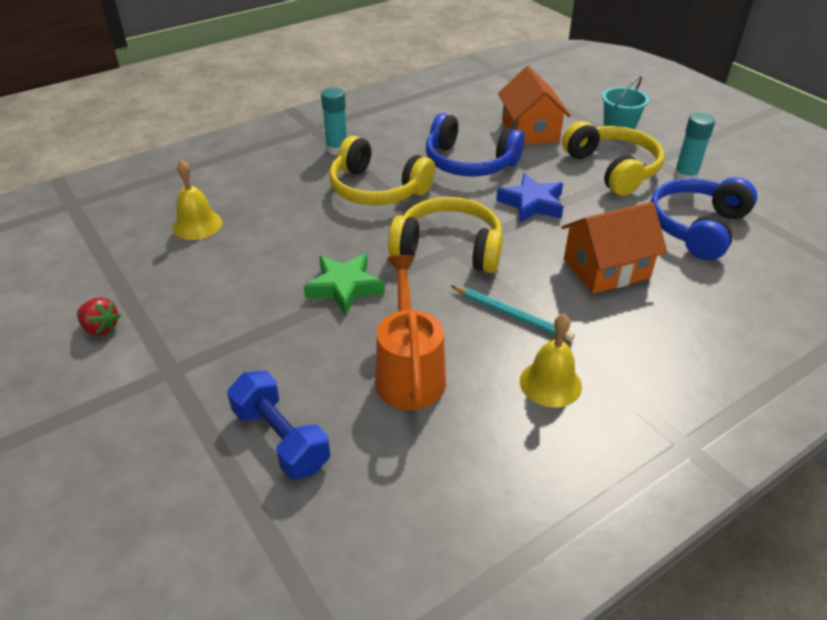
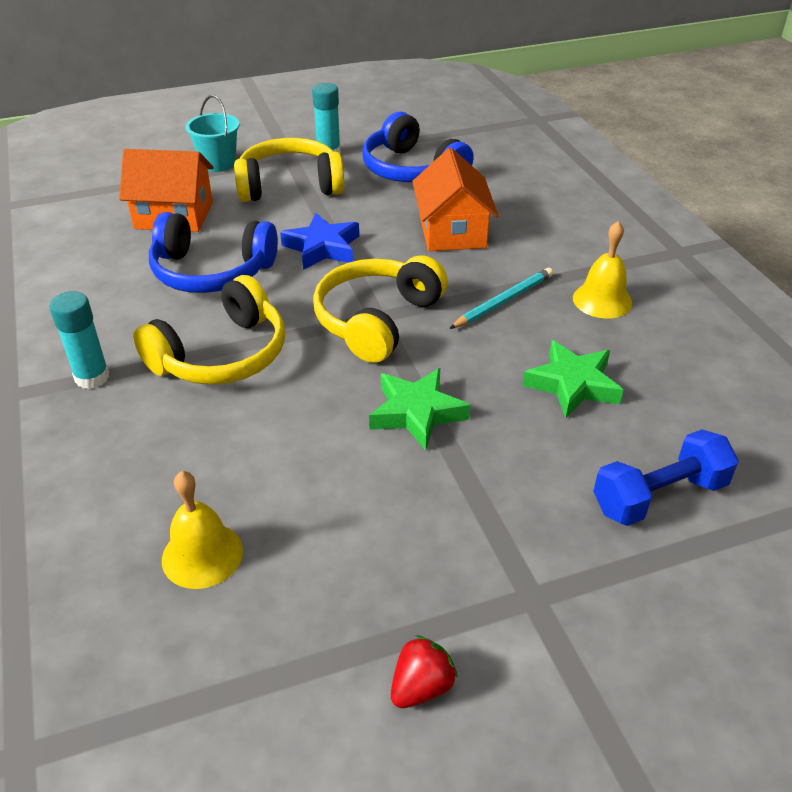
camera: 75 degrees left, 0 degrees up
(409, 372) = (572, 385): orange watering can -> green star
(469, 163) = (211, 272): blue headphones -> blue headphones turned 60 degrees clockwise

